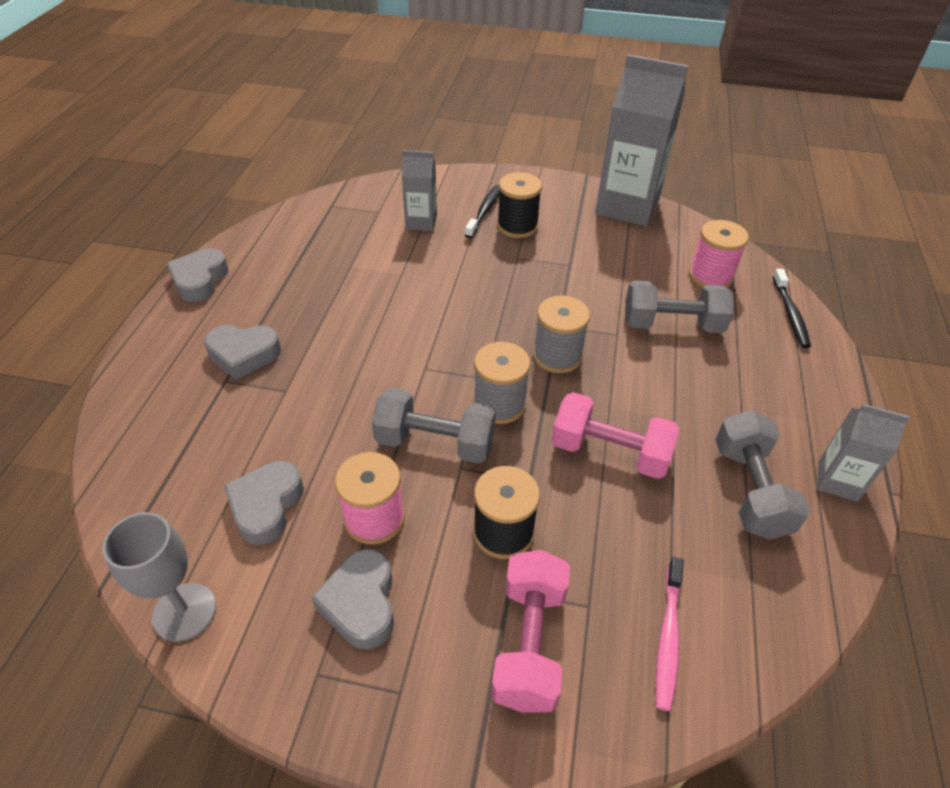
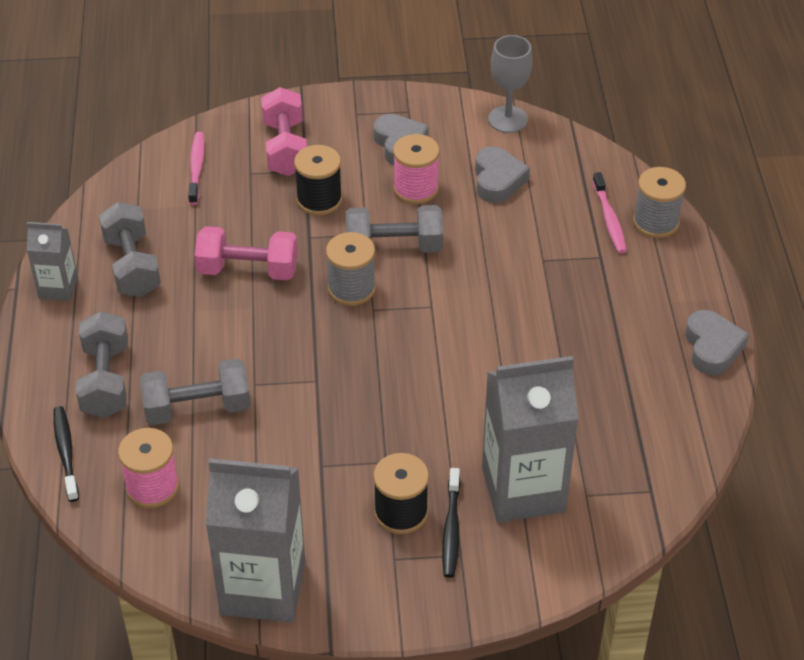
camera: 165 degrees right, 0 degrees up
(180, 420) = (609, 219): none -> pink toothbrush
(243, 354) = (603, 282): grey heart -> none
(421, 222) = (523, 489): grey carton -> grey carton, size x1.93
(557, 356) = (310, 346): grey spool -> grey spool (655, 222)
(763, 366) = (106, 380): none -> grey dumbbell

